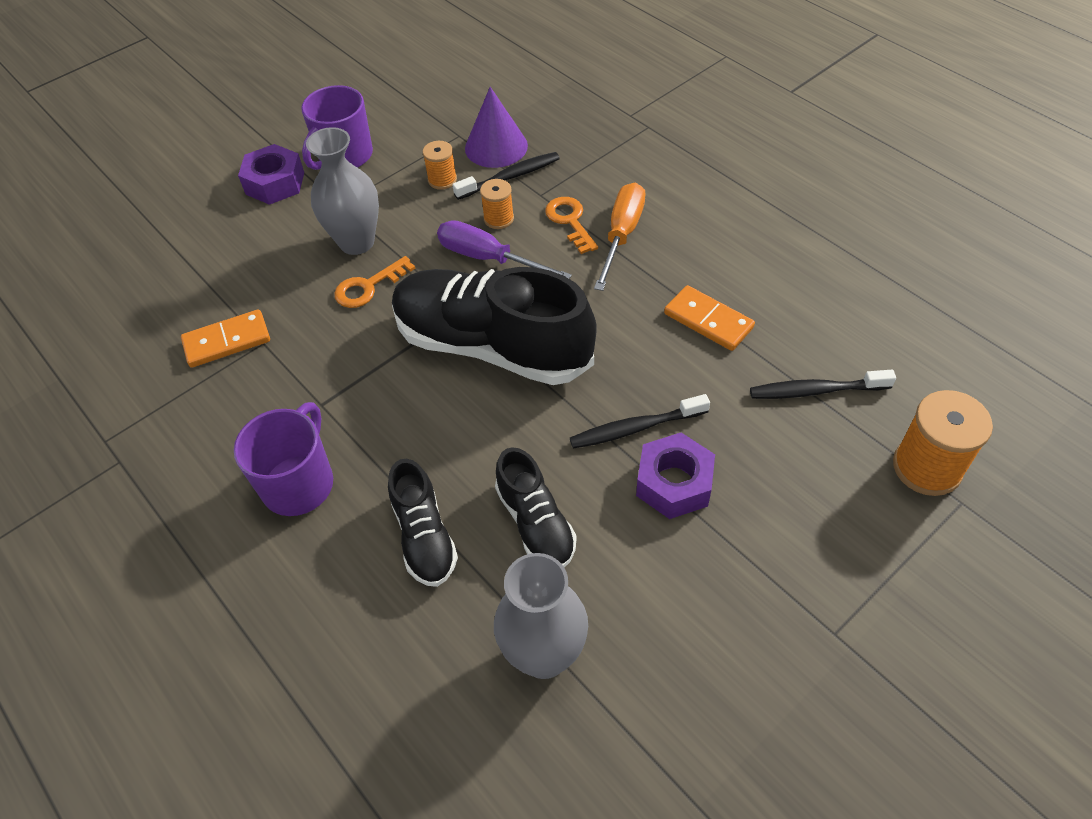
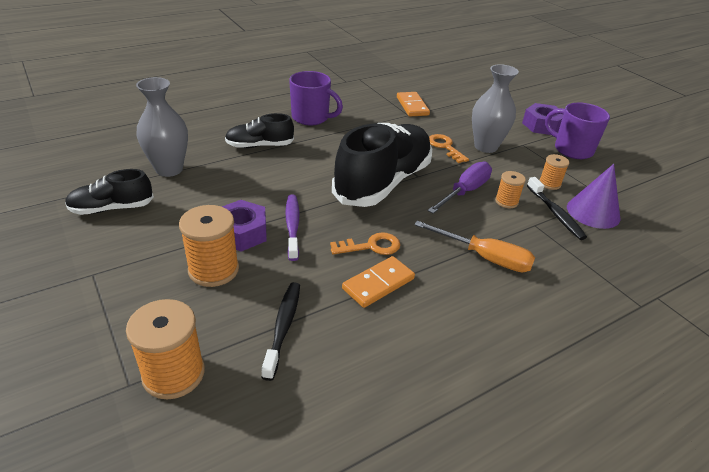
camera: 95 degrees right, 15 degrees down
(535, 523) = (246, 178): black shoe -> black shoe (112, 208)
(570, 221) = (502, 234): orange key -> orange key (371, 246)
(635, 428) = (292, 226): black toothbrush -> purple toothbrush
(760, 489) = (213, 270): none -> orange spool

